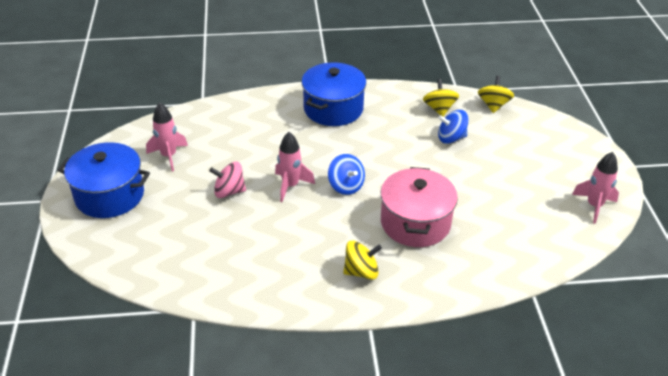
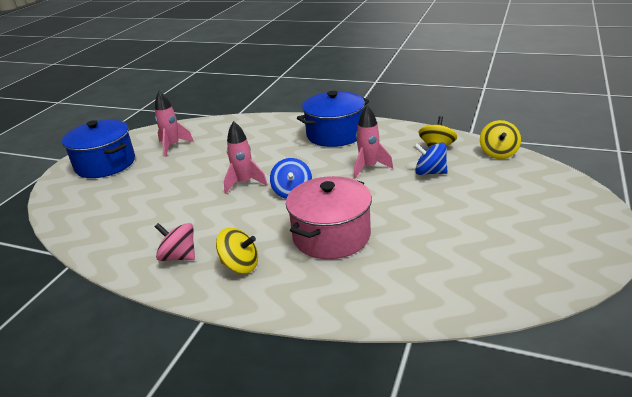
camera: 30 degrees right, 10 degrees down
(229, 191) = (191, 178): pink spinning top -> pink spinning top (179, 256)
(493, 105) = (498, 153): yellow spinning top -> yellow spinning top turned 150 degrees clockwise
(594, 206) = (557, 265): pink rocket -> pink rocket (369, 168)

